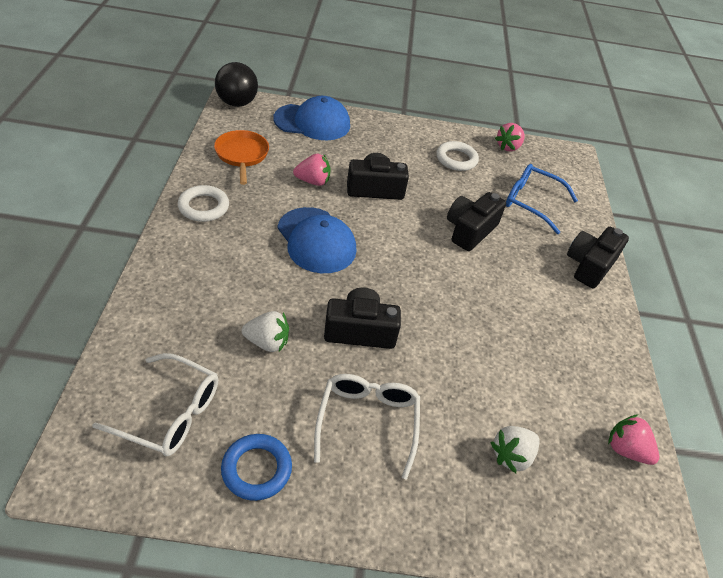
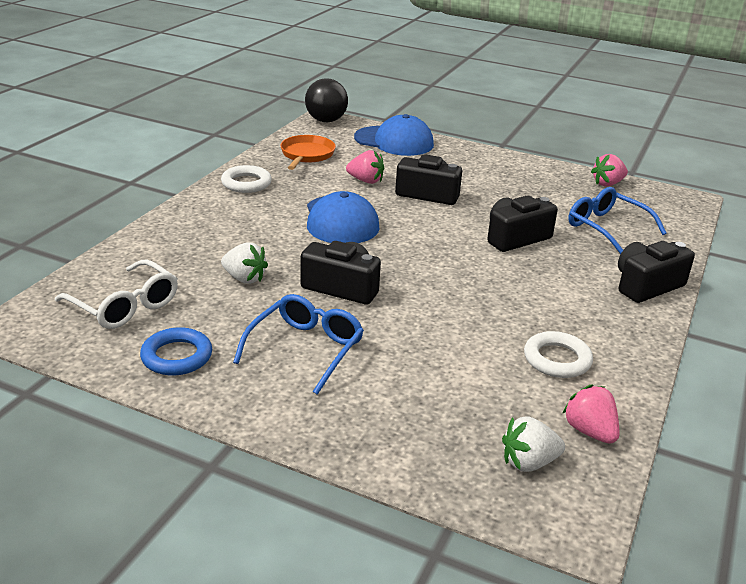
camera: 25 degrees right, 15 degrees down
(367, 422) = (306, 349): white glasses -> blue glasses
(456, 159) = (537, 185): white ring -> white ring (557, 359)
(511, 456) = (445, 405): white strawberry -> white strawberry (528, 462)

